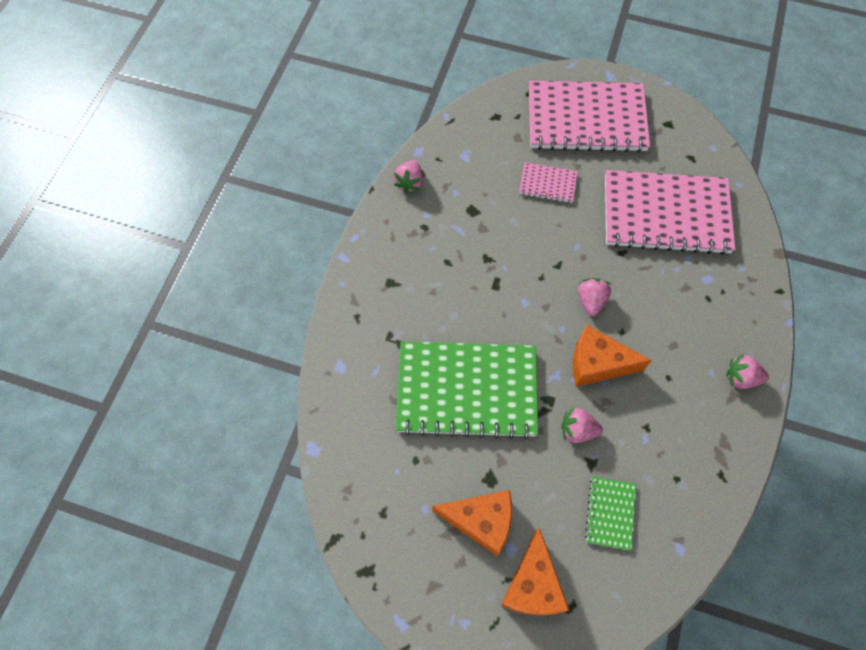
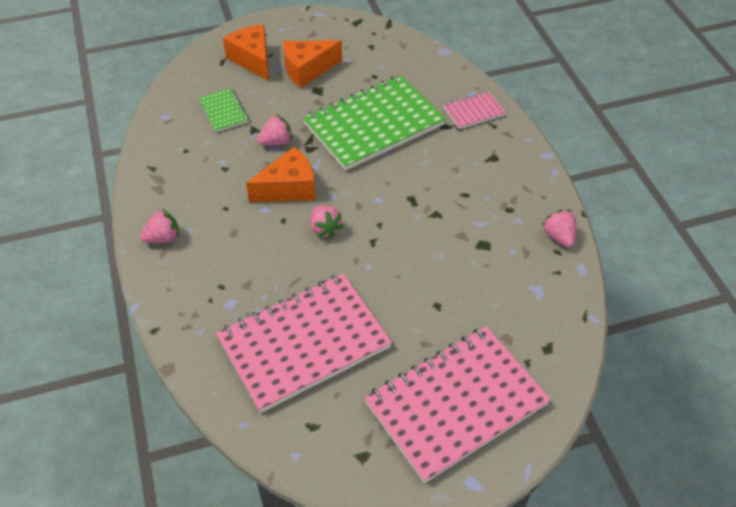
camera: 145 degrees right, 15 degrees down
(547, 184) = (438, 307): pink notebook -> pink notebook (474, 112)

